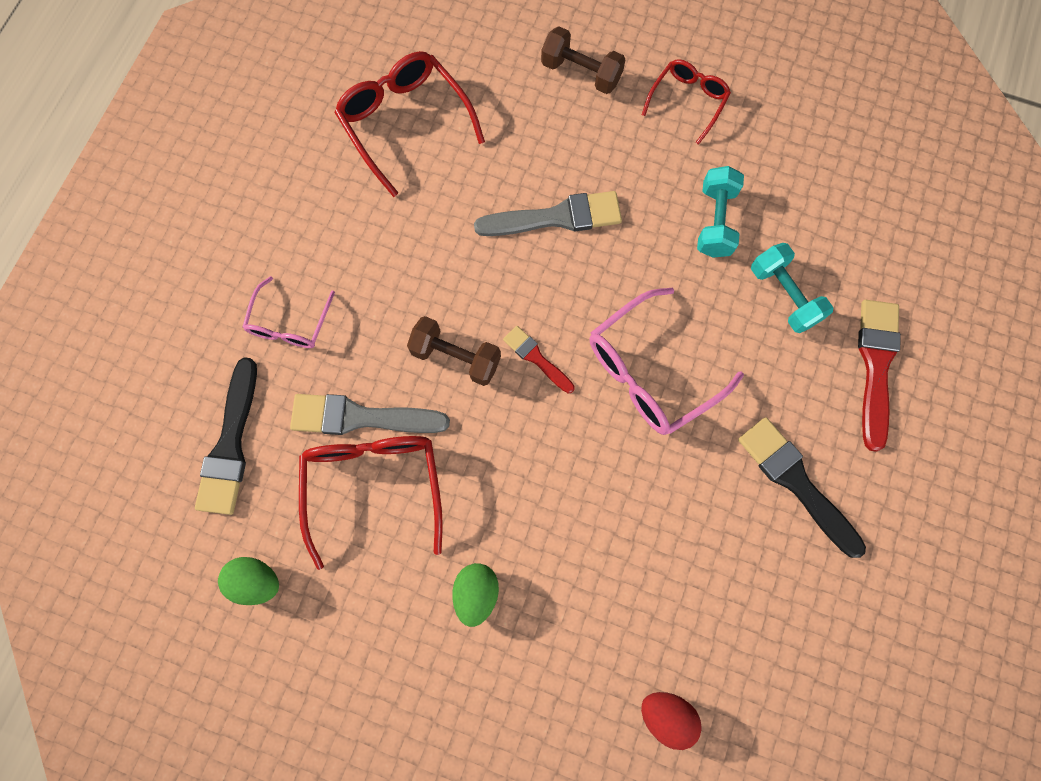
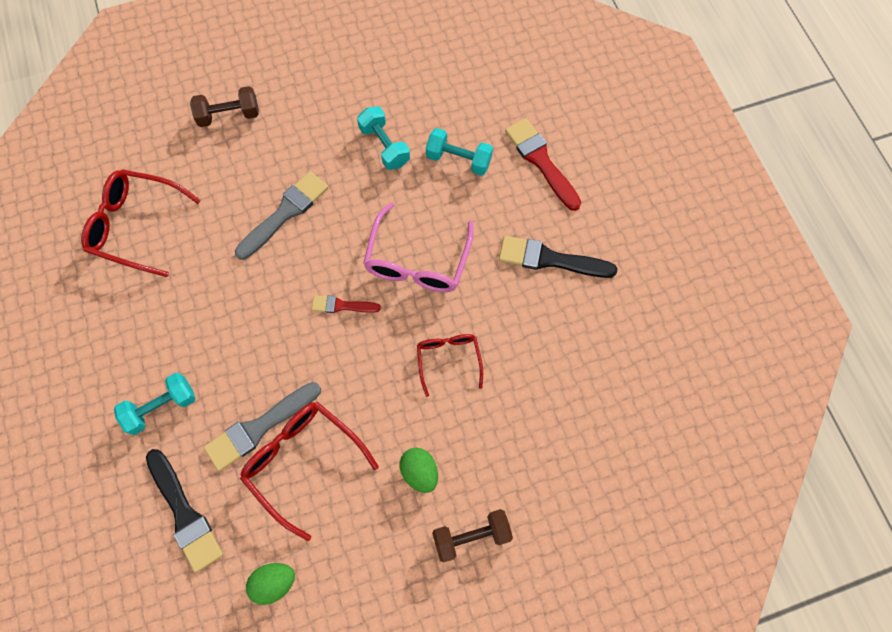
camera: 40 degrees left, 5 degrees down
(290, 323) = (161, 407): pink glasses -> turquoise dumbbell
(456, 357) = (290, 343): brown dumbbell -> brown dumbbell (471, 536)
(666, 715) = (585, 447): red egg -> none
(687, 101) = (310, 87): red glasses -> red glasses (448, 359)

